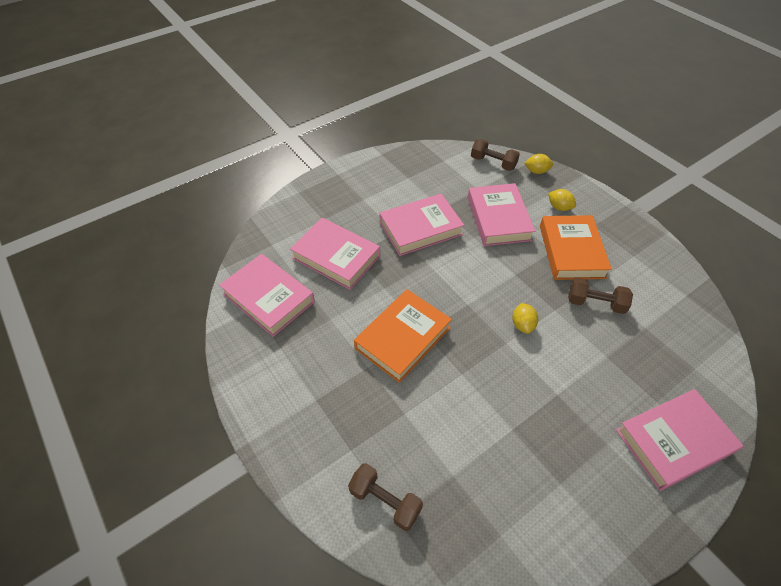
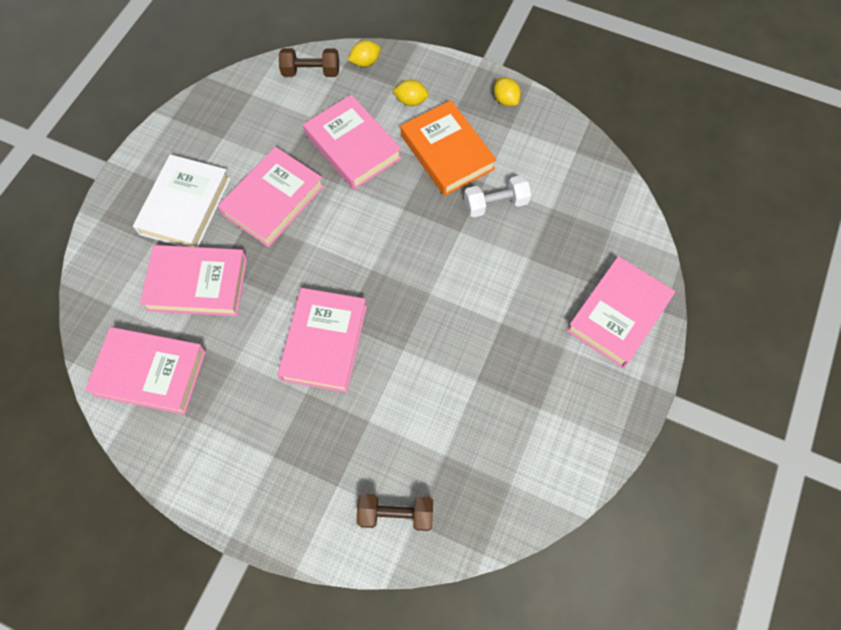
camera: 30 degrees left, 15 degrees up
(358, 207) = (185, 206): none -> white book
(402, 338) = (324, 342): orange book -> pink book
(522, 325) = (436, 264): yellow lemon -> yellow lemon (505, 100)
(595, 303) = (495, 204): brown dumbbell -> white dumbbell

